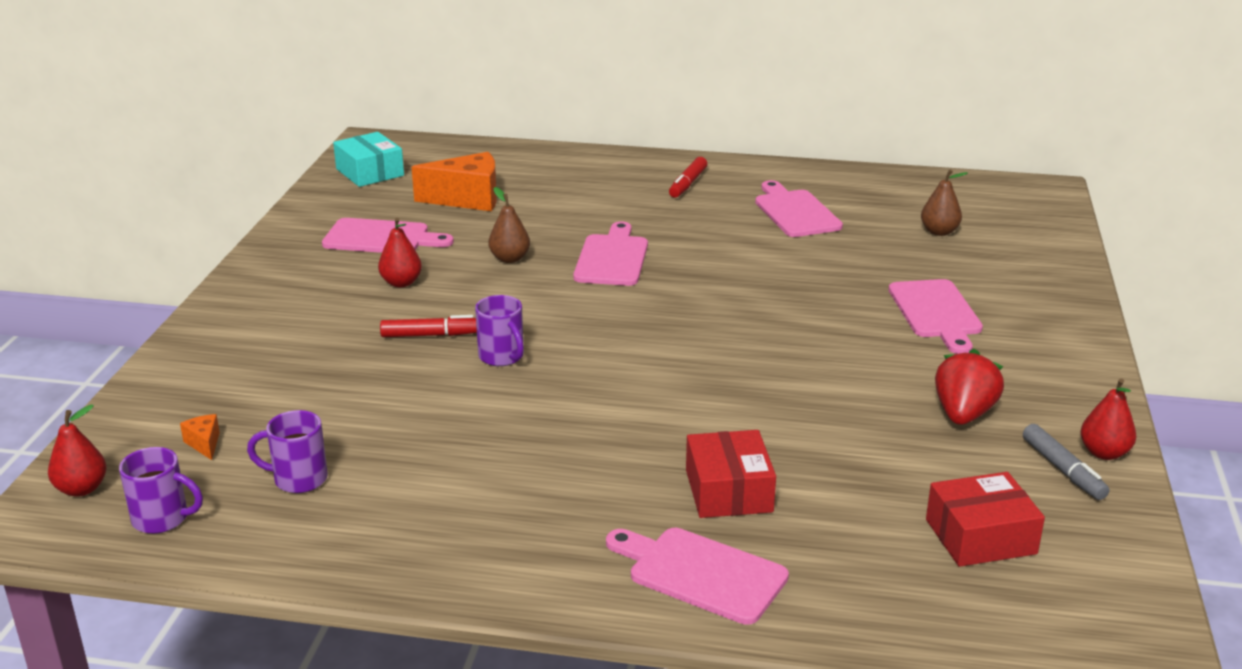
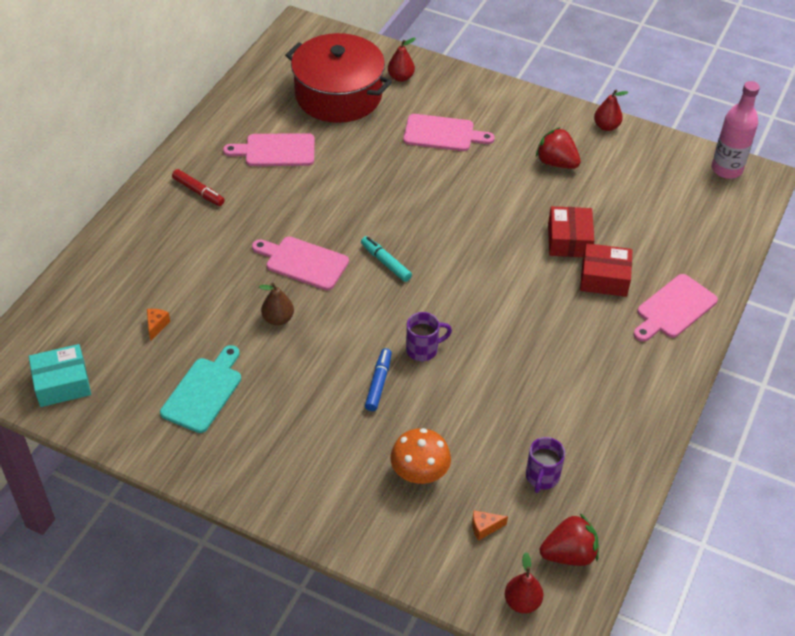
camera: 75 degrees left, 20 degrees up
(162, 519) = (569, 554): purple mug -> red strawberry
(289, 384) = (419, 473): none -> orange mushroom
(381, 238) = (204, 391): pink cutting board -> turquoise cutting board
(401, 283) = (289, 389): red pear -> red pear (400, 77)
(430, 335) = (378, 383): red marker -> blue marker
(467, 199) = (156, 326): orange cheese -> orange cheese, size x0.43
(645, 309) = (385, 263): none -> turquoise marker
(939, 232) = (338, 95): brown pear -> red pot
(980, 536) = (665, 196): red box -> red box (569, 240)
(1063, 470) = (617, 146): grey marker -> none
(1126, 607) = (726, 169): none -> pink bottle

